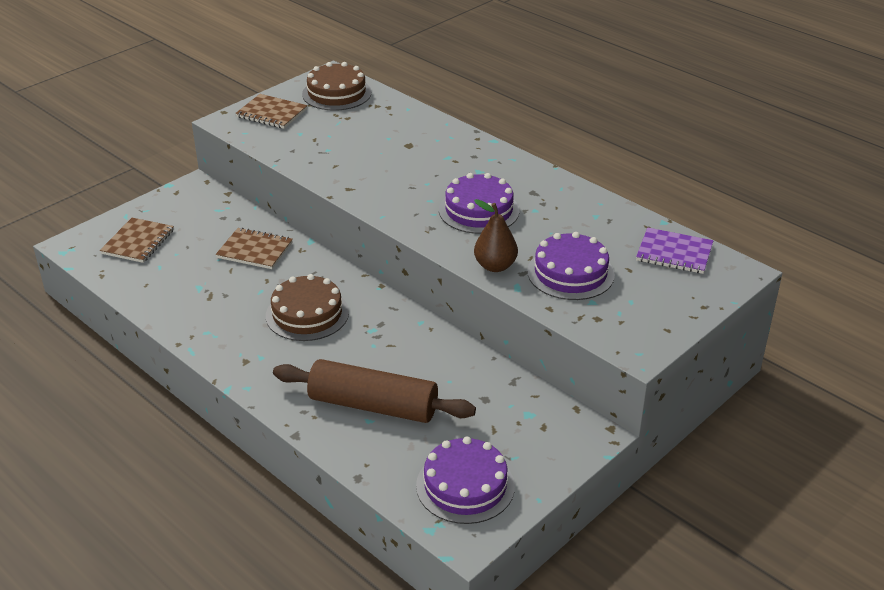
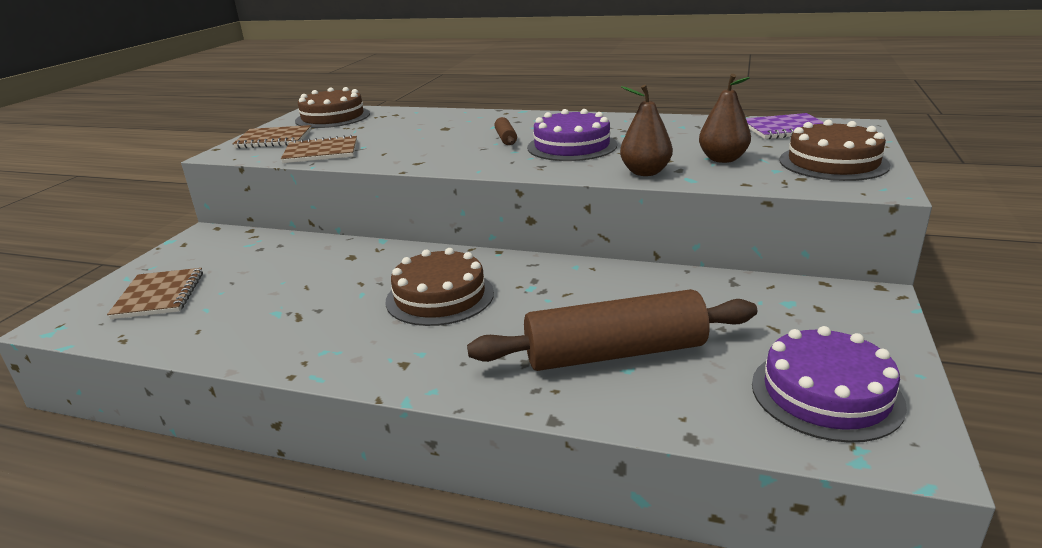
camera: 25 degrees left, 10 degrees down
(255, 250) = (323, 263): brown notebook -> brown notebook (321, 152)
(440, 179) = (506, 138): none -> brown rolling pin
(570, 273) = (723, 159): purple cake -> brown pear
(647, 310) = (833, 162): none -> brown cake

